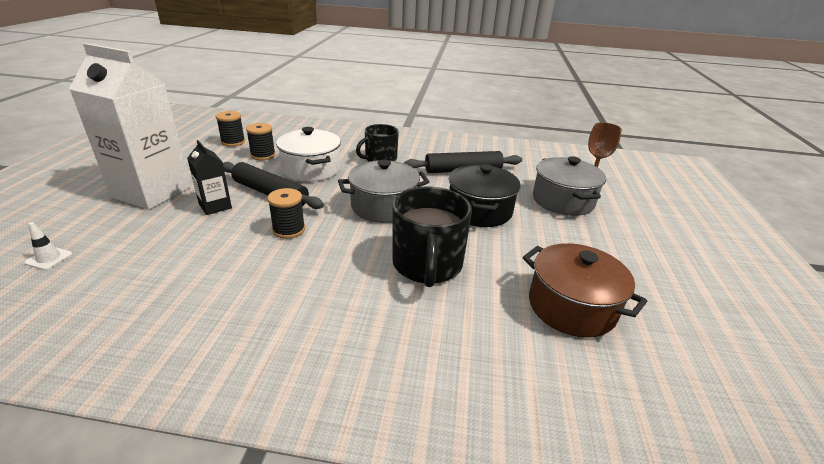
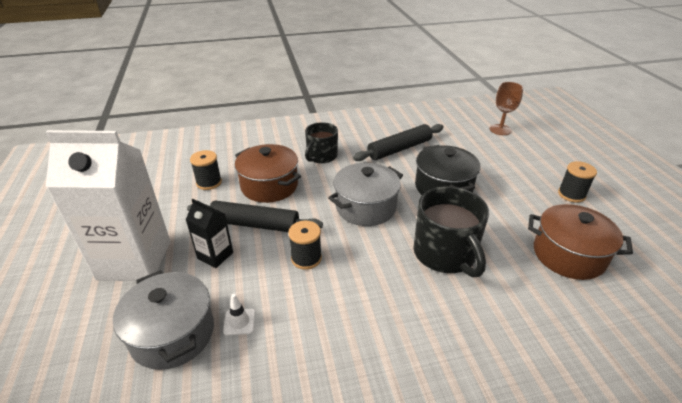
camera: 20 degrees left, 5 degrees up
(49, 258) = (101, 373): white traffic cone -> white traffic cone (239, 322)
(233, 142) = (164, 175): black spool -> black spool (571, 194)
(311, 169) = (269, 186): white pot -> brown pot
(563, 201) = (495, 158): grey pot -> grey pot (173, 334)

